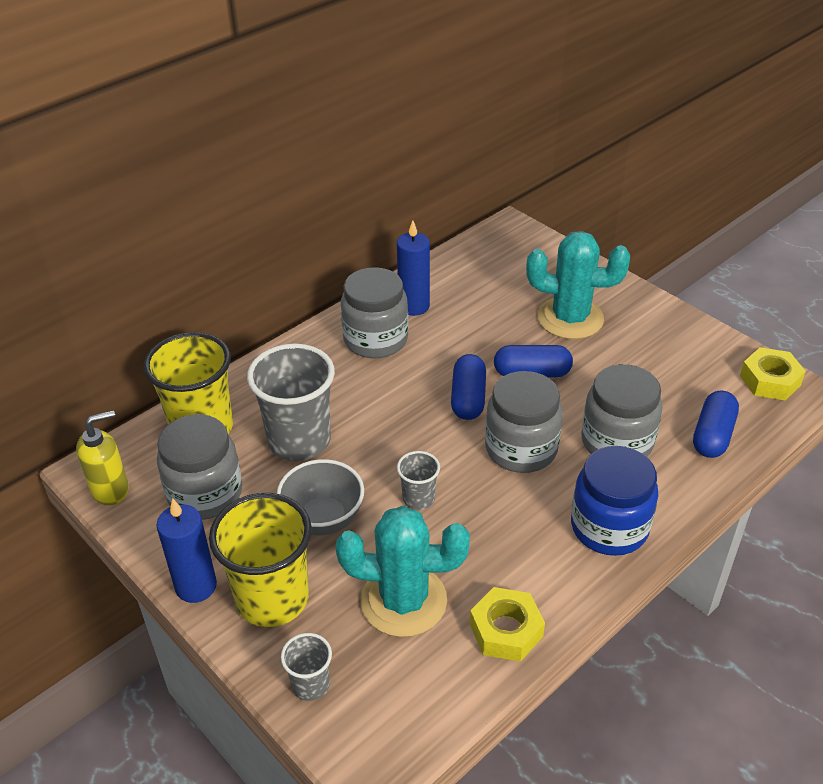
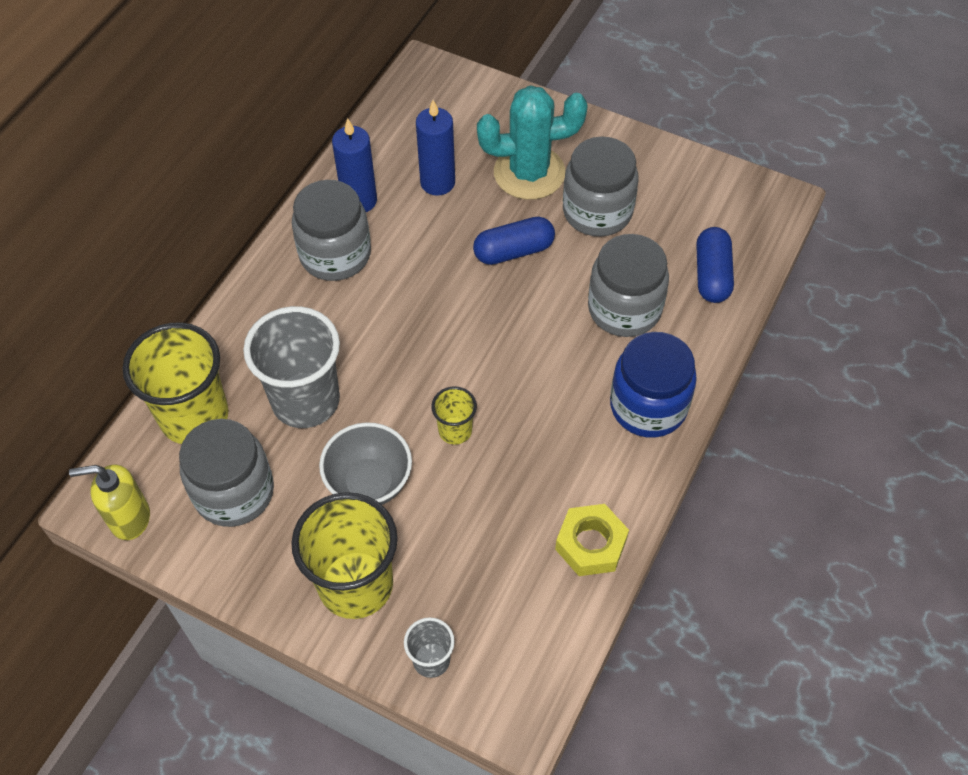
camera: 20 degrees left, 15 degrees up
(110, 489) = (129, 518): yellow soap dispenser -> yellow soap dispenser turned 135 degrees counterclockwise
(196, 586) = (273, 596): blue candle -> blue candle (437, 182)
(403, 601) = (484, 545): turquoise cactus -> none
(418, 498) = (455, 430): grey cup -> yellow cup
(468, 398) = (460, 299): blue capsule -> none
(521, 449) = (535, 344): grey jar -> grey jar (597, 211)
(770, 380) = (746, 196): yellow nut -> none

